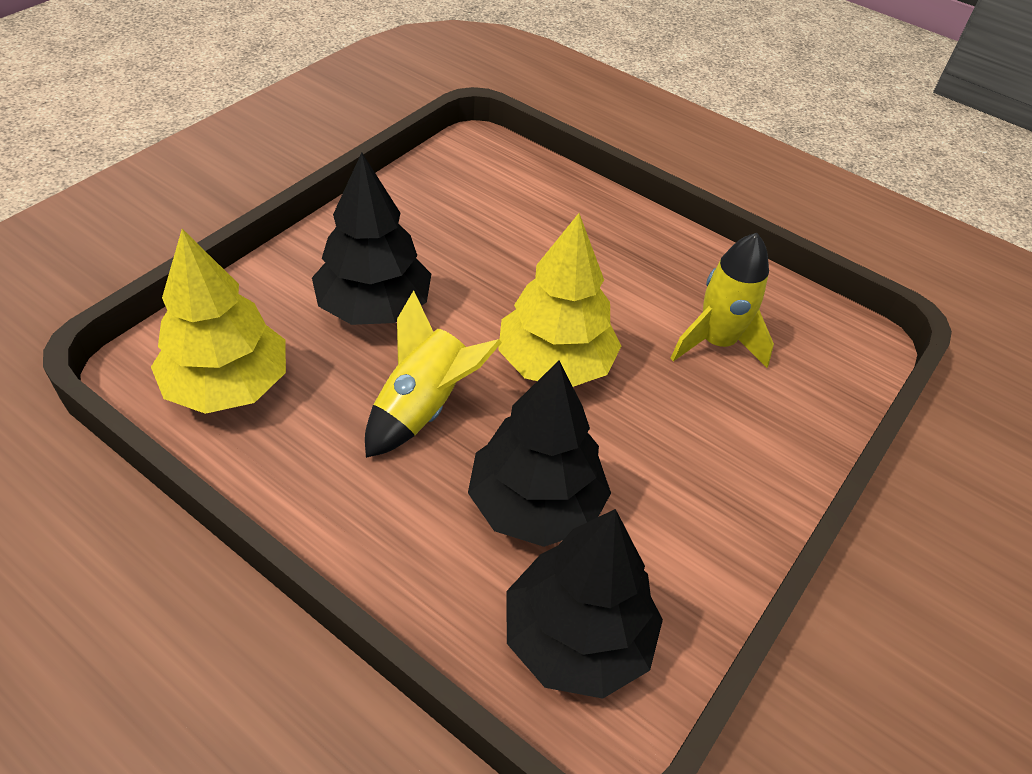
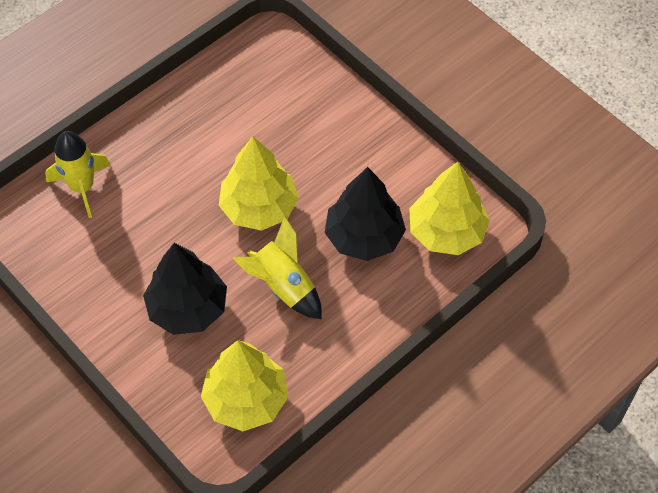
camera: 75 degrees left, 10 degrees up
(576, 637) = (446, 232): black tree -> yellow tree
(716, 343) = (256, 115): yellow rocket -> yellow rocket (82, 187)

